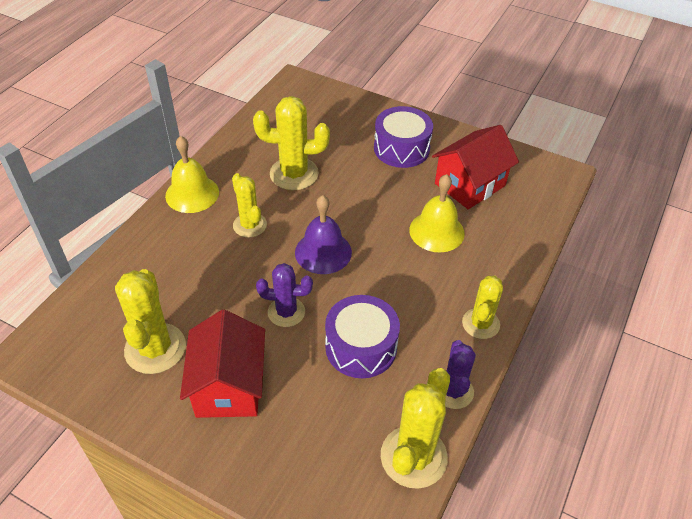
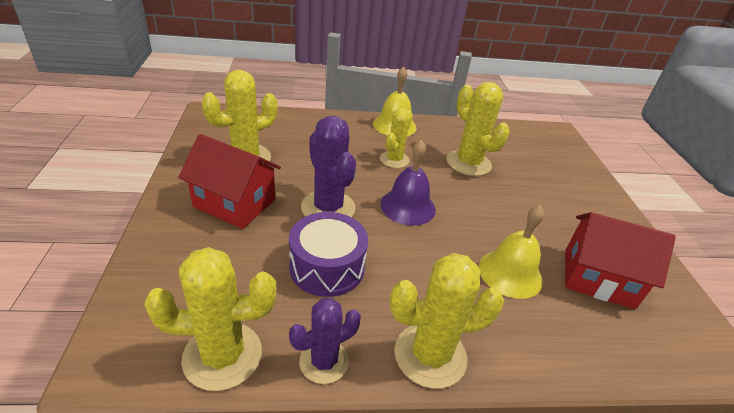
camera: 55 degrees right, 10 degrees down
(229, 386) = (234, 203): red house -> red house turned 60 degrees clockwise
(286, 312) = (328, 208): purple cactus -> purple cactus, size x1.54
(401, 148) = (575, 213): purple drum -> none
(480, 324) = (430, 355): yellow cactus -> yellow cactus, size x1.54

